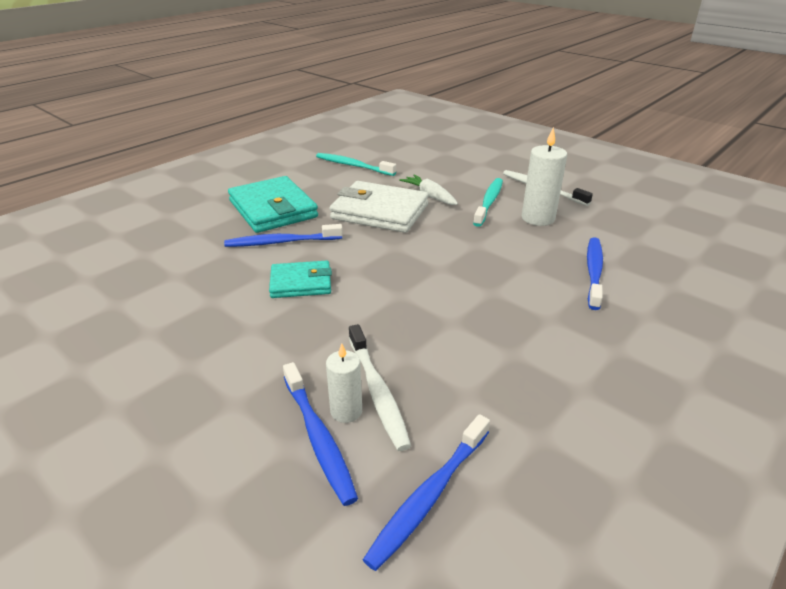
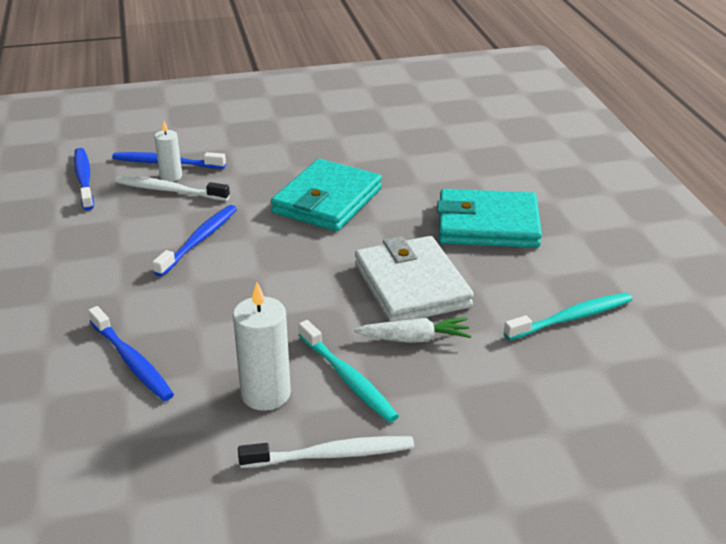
camera: 125 degrees right, 0 degrees up
(281, 242) = (408, 210): blue toothbrush -> blue toothbrush (199, 240)
(301, 283) = (327, 201): turquoise wallet -> turquoise wallet, size x1.69
(379, 212) = (411, 285): white wallet -> white wallet turned 75 degrees counterclockwise

